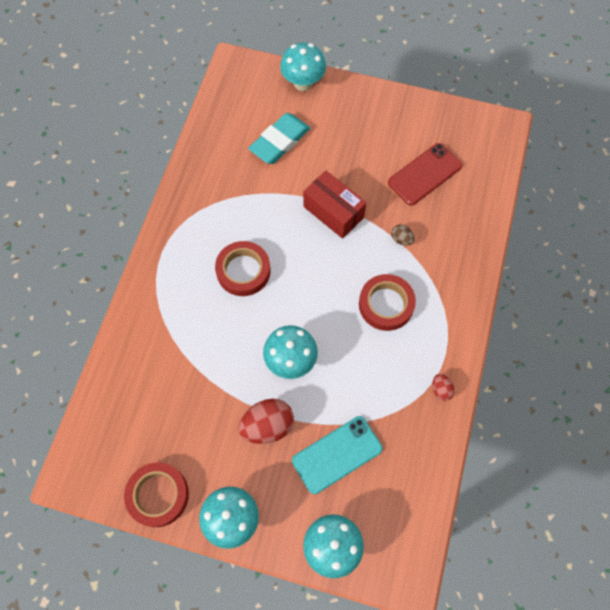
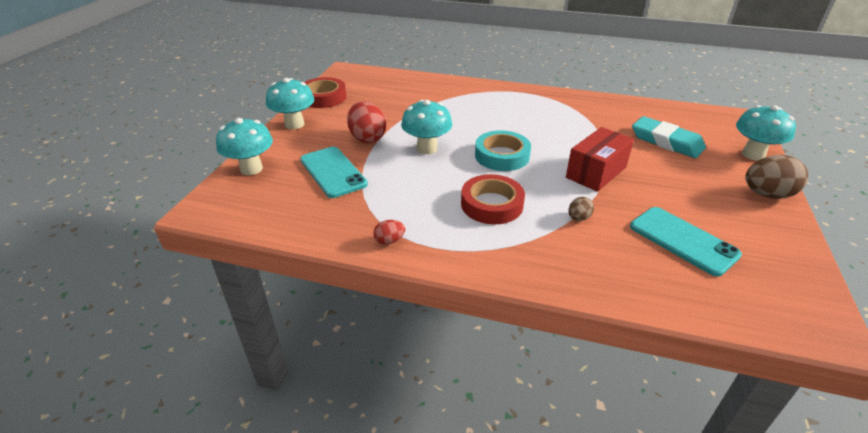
camera: 90 degrees right, 30 degrees down
(243, 271) = (513, 125): red tape -> none
(305, 288) = (502, 156): none -> turquoise tape
(363, 98) = (767, 194): none -> brown egg
(424, 174) = (683, 240): red phone -> turquoise phone

